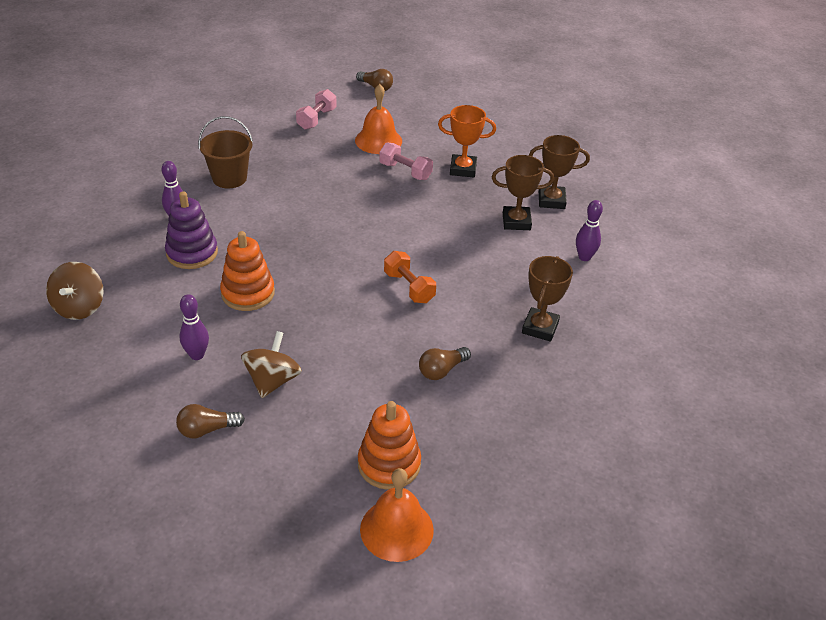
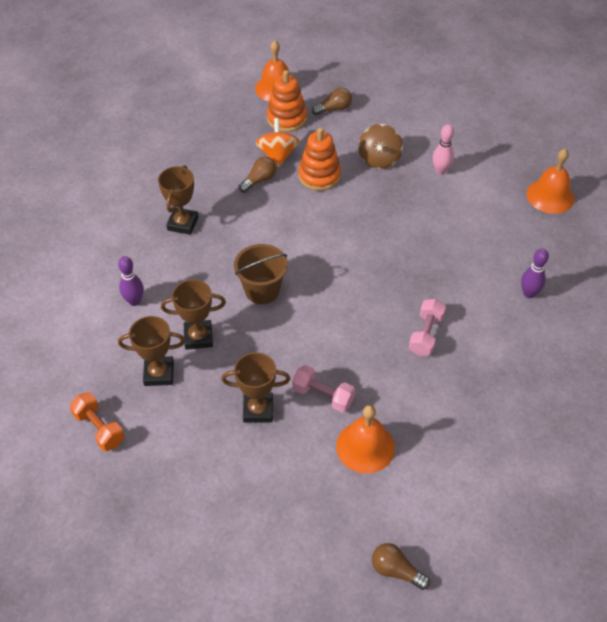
camera: 175 degrees right, 10 degrees up
(79, 307) = (550, 196): brown spinning top -> orange bell
(192, 253) = (493, 257): purple stacking toy -> none
(197, 355) = (440, 171): purple bowling pin -> pink bowling pin
(207, 430) = (408, 125): brown light bulb -> brown light bulb (334, 109)
(229, 178) = (507, 355): brown bucket -> brown bucket (262, 290)
(248, 293) = (427, 224): orange stacking toy -> orange stacking toy (319, 176)
(316, 119) = (453, 478): pink dumbbell -> pink dumbbell (425, 334)
(409, 287) = (295, 247): orange dumbbell -> orange dumbbell (99, 428)
(412, 404) = (277, 155): none -> orange spinning top
(463, 169) = (258, 410): orange trophy -> brown trophy

